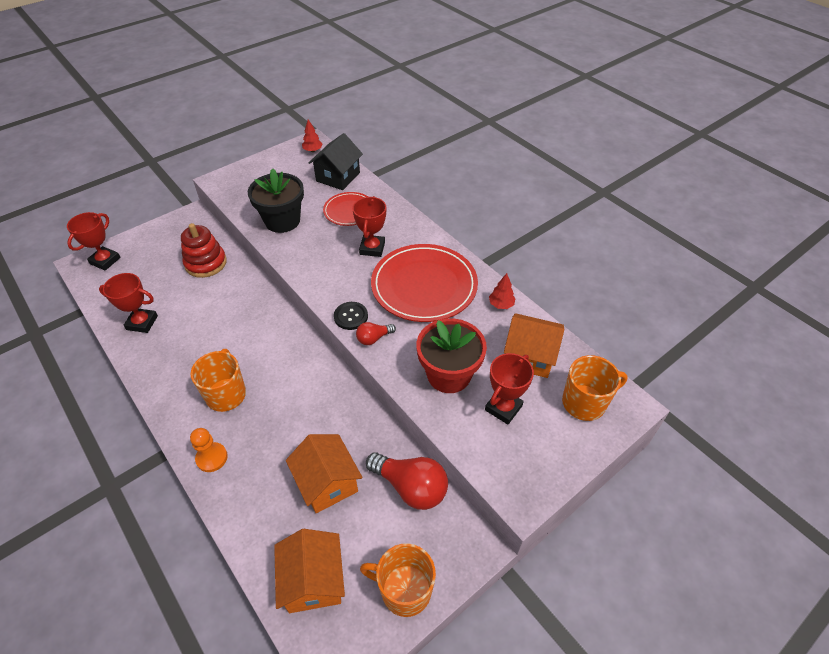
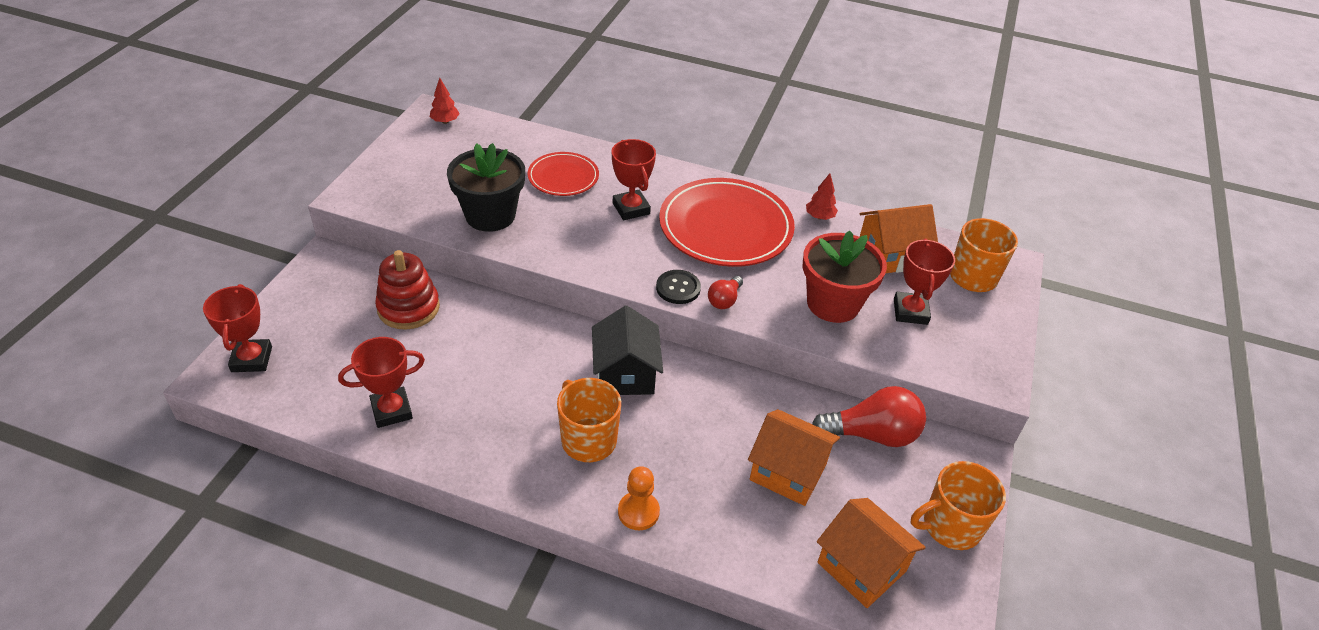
camera: 35 degrees left, 5 degrees down
(338, 177) = (510, 143): black house -> black house (625, 374)

